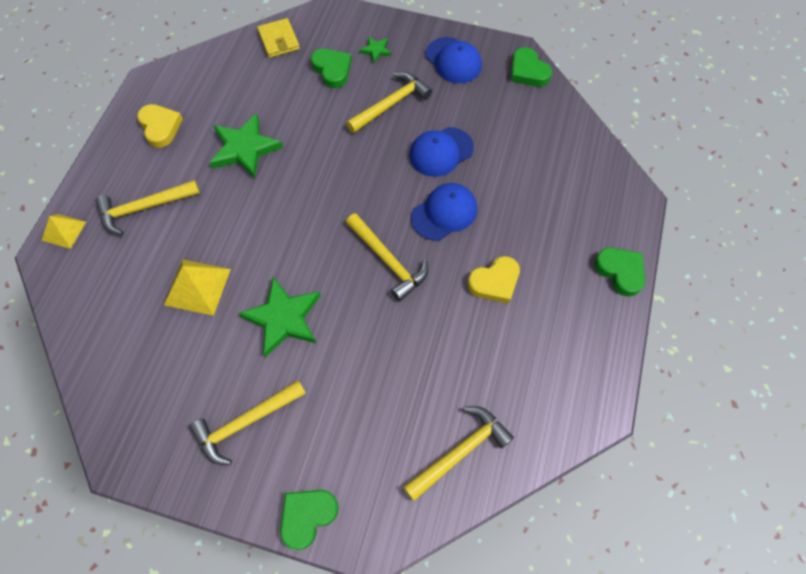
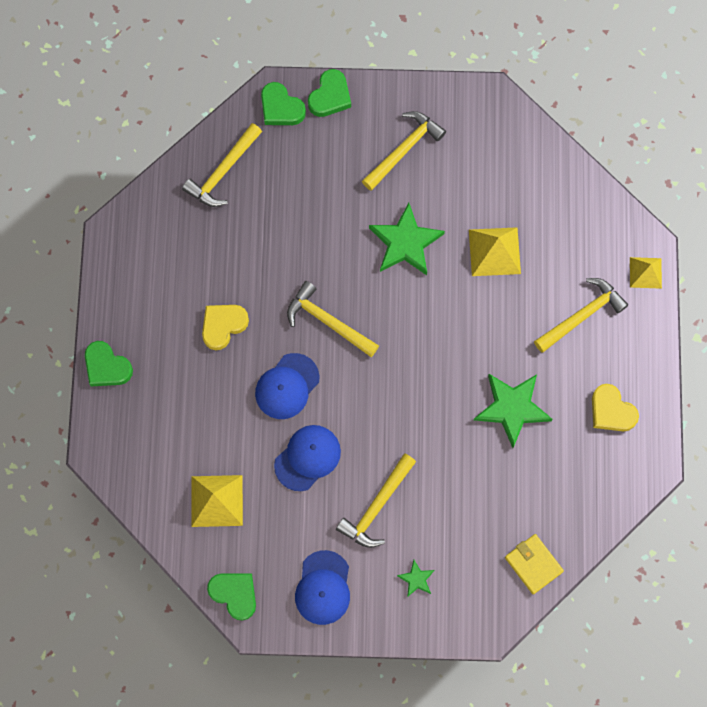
camera: 165 degrees right, 10 degrees up
(332, 70) = (457, 537): green heart -> green heart (281, 108)
(453, 60) = (323, 588): blue cap -> blue cap turned 120 degrees counterclockwise
(530, 138) = (217, 500): none -> yellow pyramid

